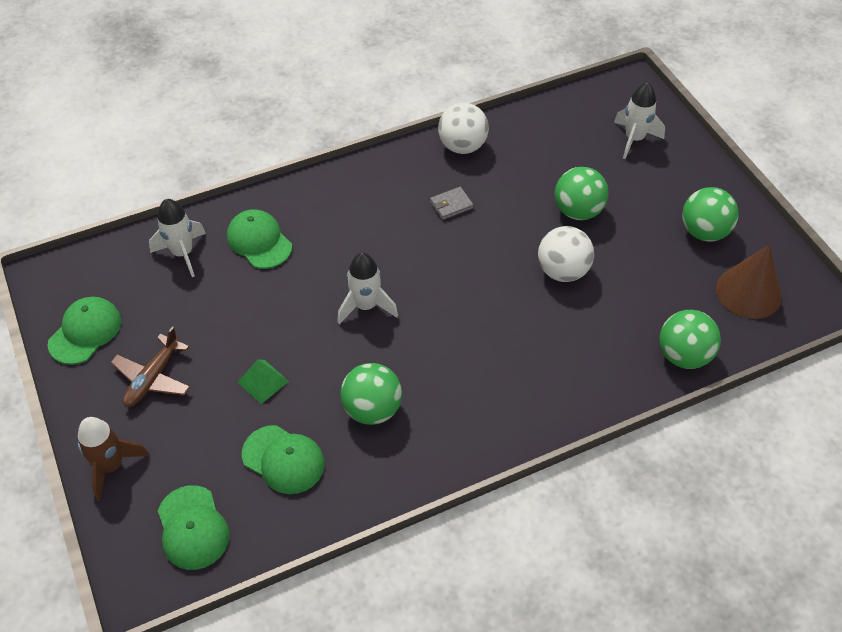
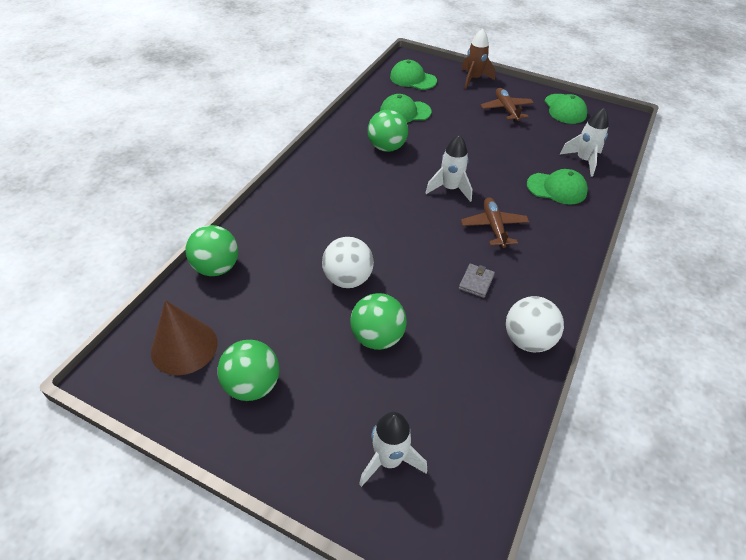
camera: 140 degrees right, 5 degrees down
(263, 381) = (455, 132): green pyramid -> none
(374, 241) = (493, 226): none -> brown plane

